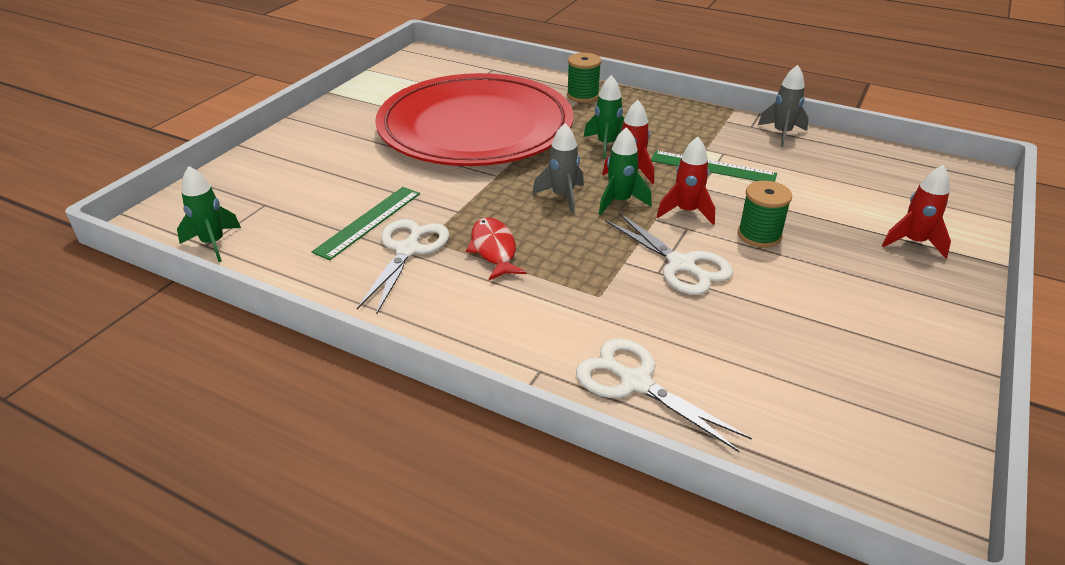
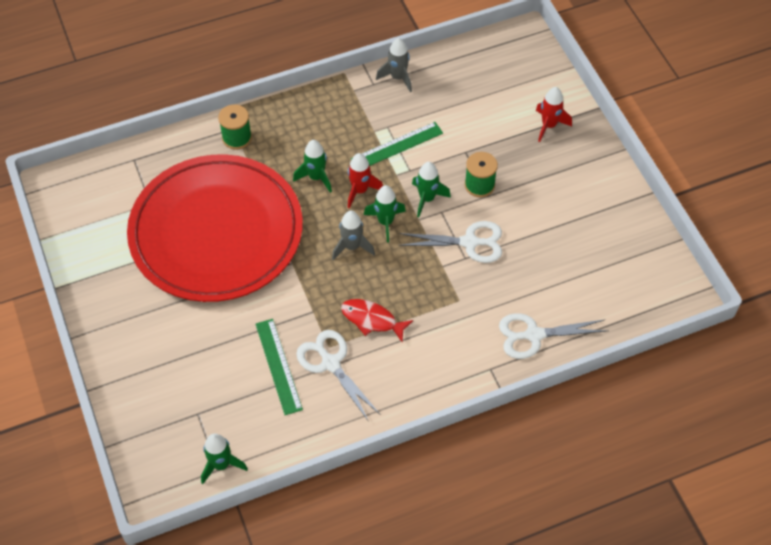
camera: 50 degrees left, 20 degrees up
(686, 212) = (427, 199): red rocket -> green rocket

